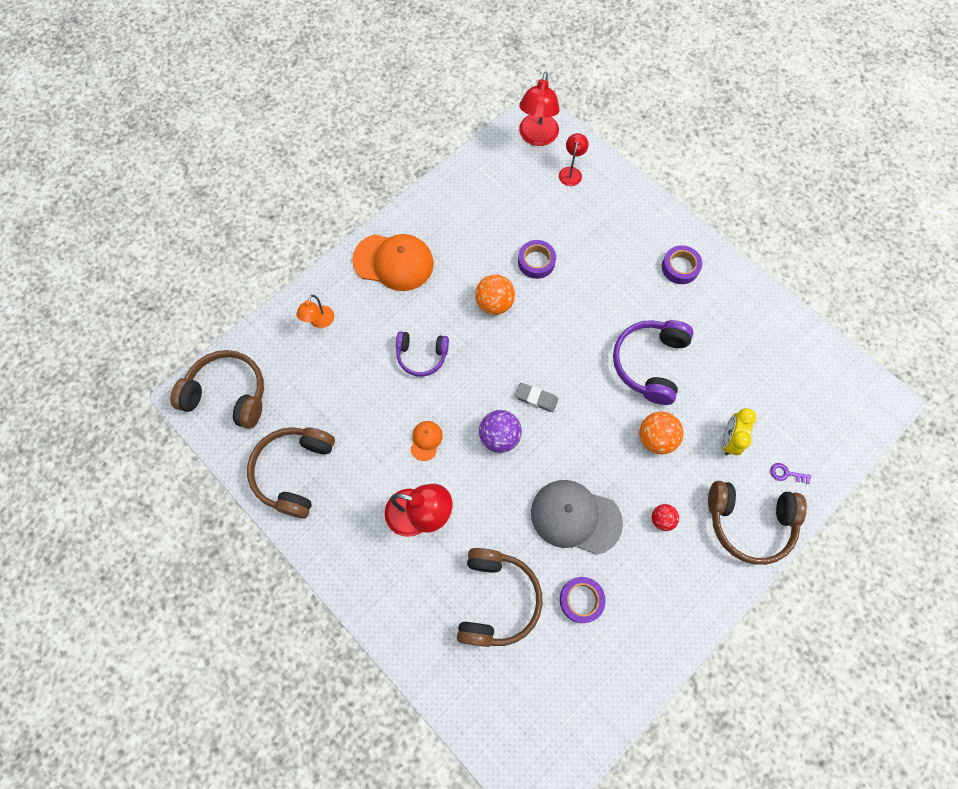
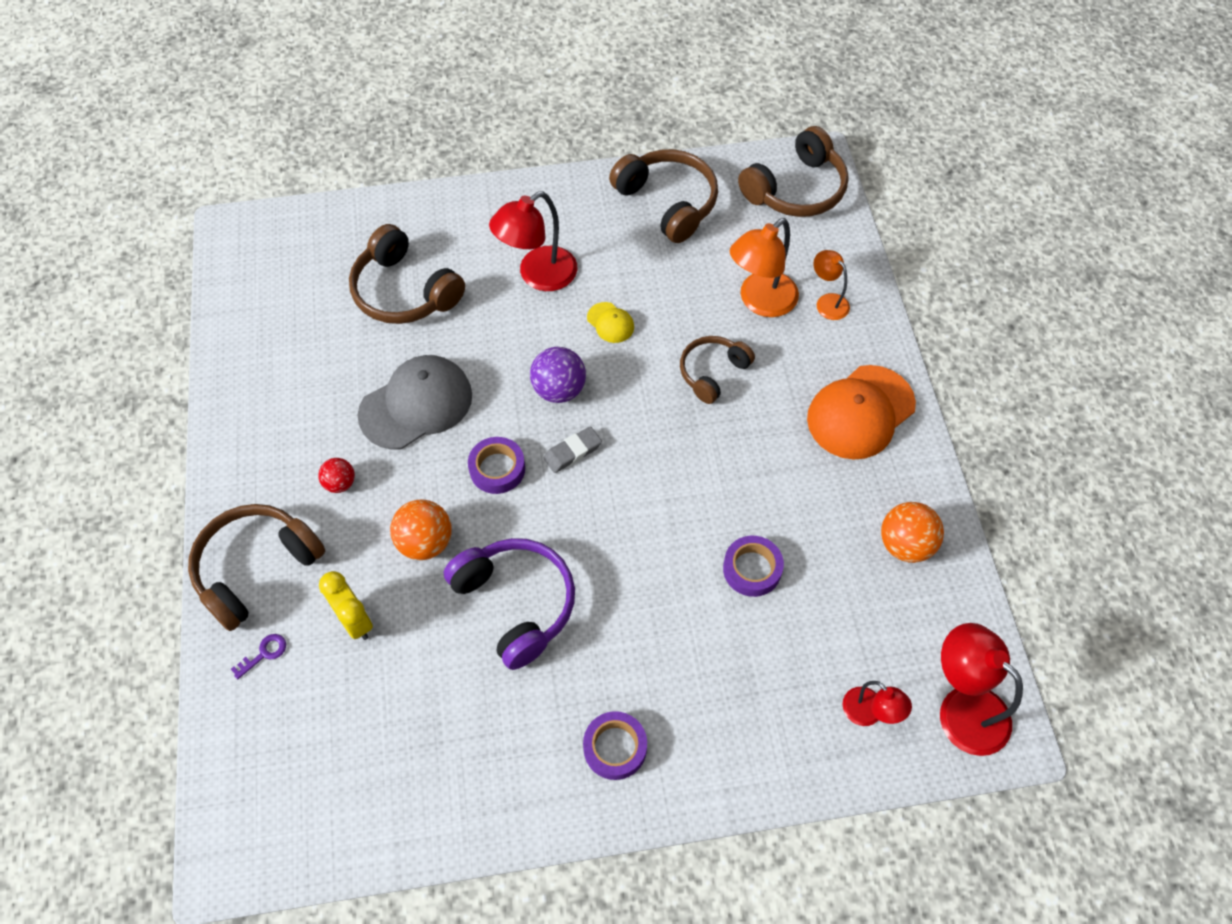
camera: 125 degrees right, 10 degrees down
(346, 360) = (760, 302): none -> orange lamp
(422, 356) = (712, 372): purple headphones -> brown headphones
(426, 440) = (610, 323): orange cap -> yellow cap
(494, 303) = (726, 484): orange ball -> orange ball (905, 544)
(581, 600) = (338, 358): purple tape -> purple tape (497, 469)

